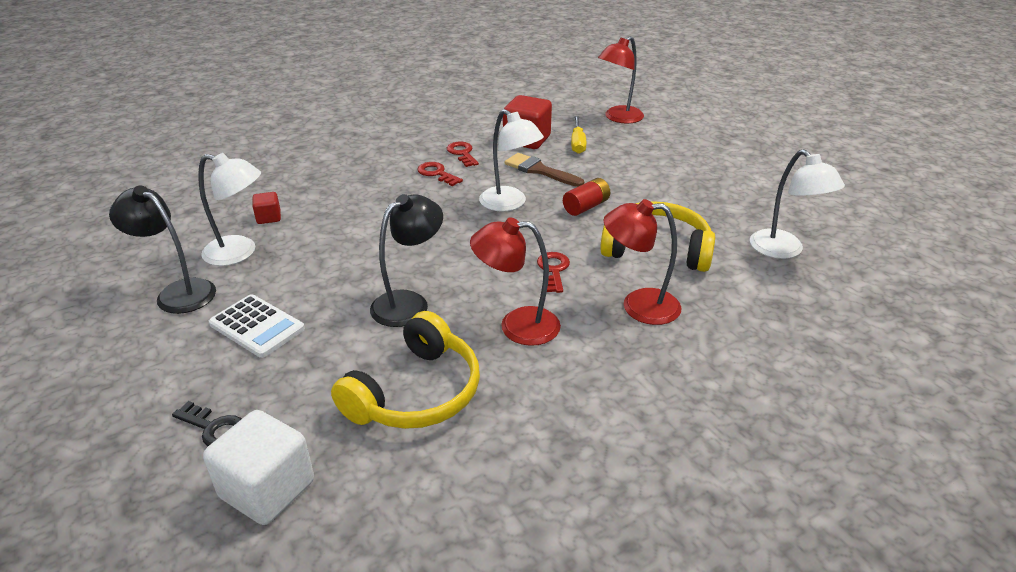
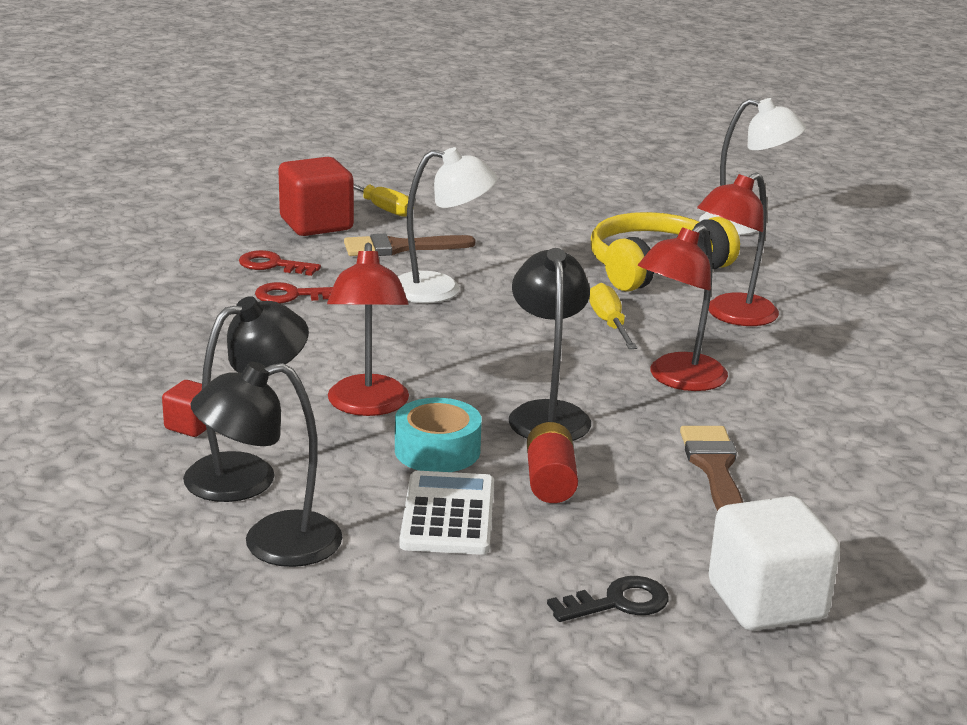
camera: 50 degrees left, 10 degrees down
(240, 253) = (247, 472): white lamp -> black lamp
(257, 326) = (447, 515): white calculator -> white calculator turned 75 degrees counterclockwise
(323, 290) = (437, 450): none -> turquoise tape
(416, 393) = (714, 469): yellow headphones -> brown brush
(553, 270) = (609, 324): red key -> yellow screwdriver
(586, 207) = (519, 260): red battery -> red battery (550, 481)
(618, 118) = (367, 168): red lamp -> red lamp (368, 406)

